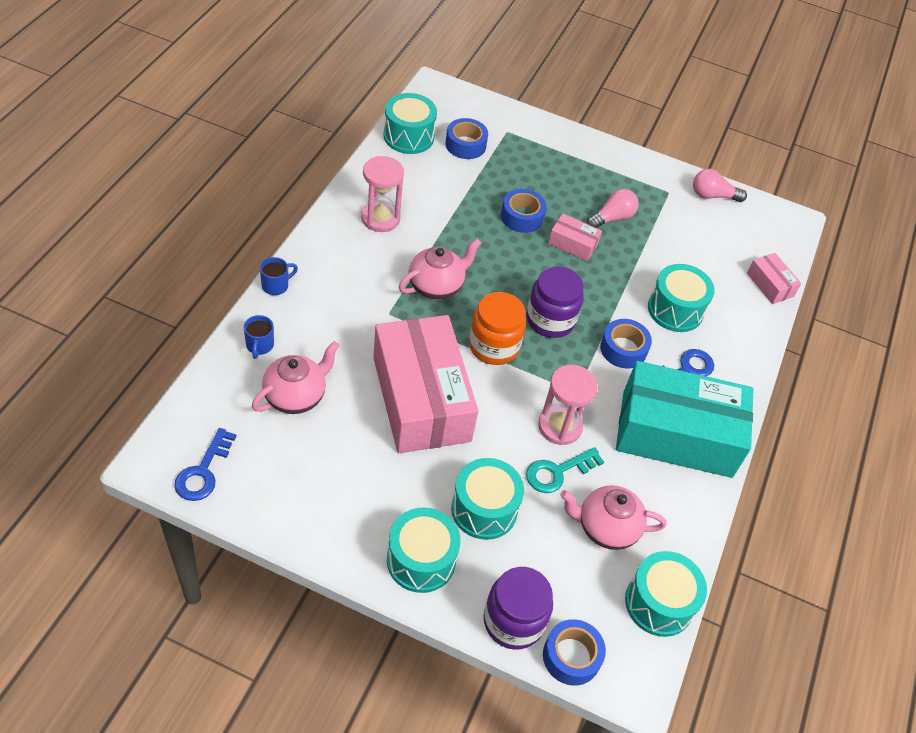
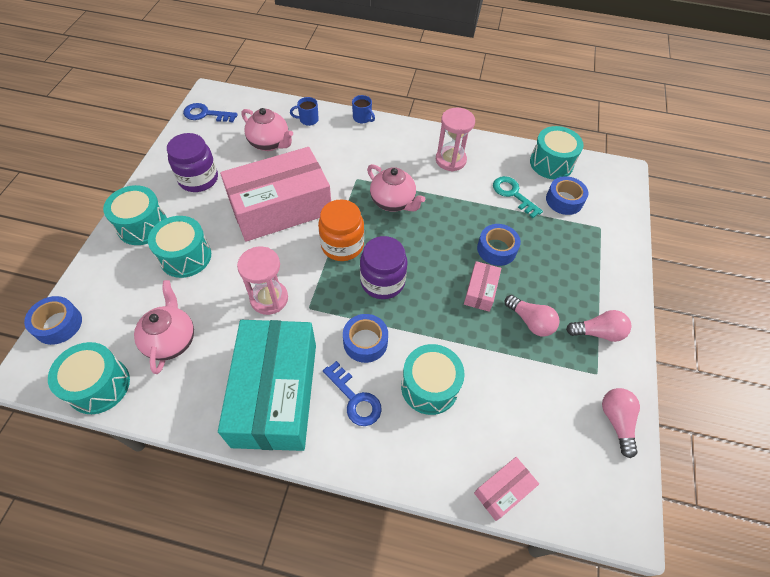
camera: 85 degrees right, 5 degrees up
(513, 621) = (91, 284): purple jar -> purple jar (198, 179)
(558, 472) = (223, 301): turquoise key -> turquoise key (513, 194)
(628, 177) = (598, 332): none -> pink light bulb

